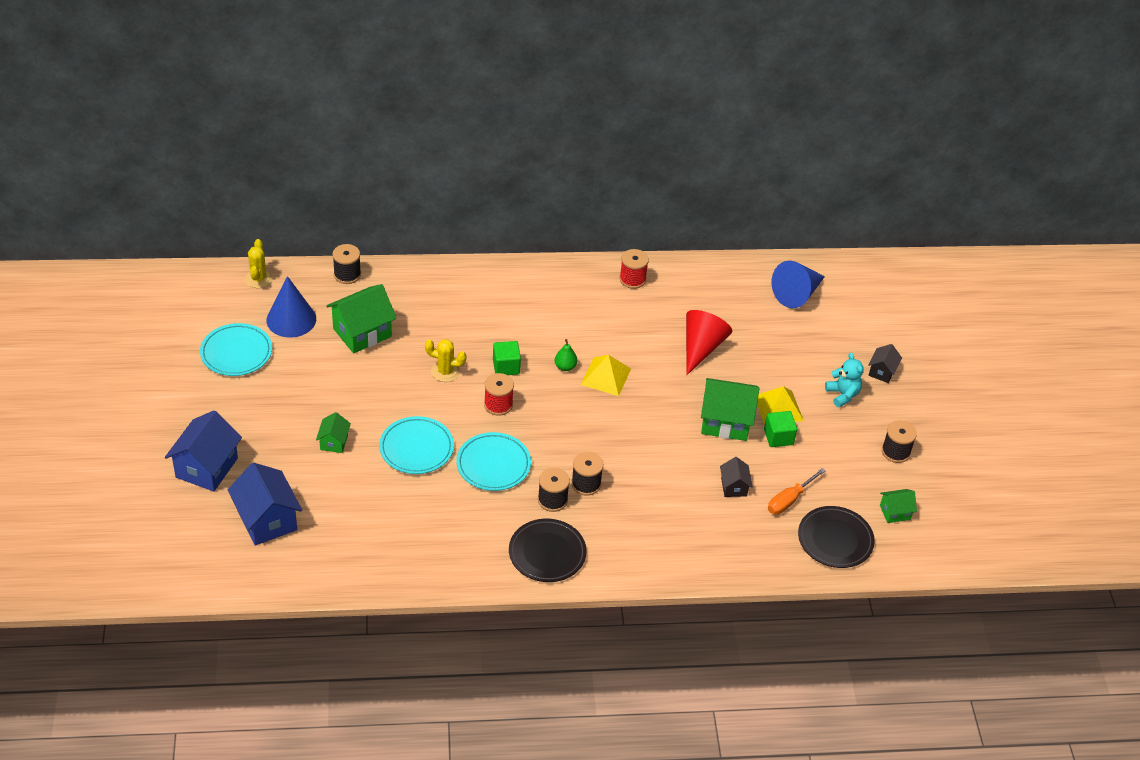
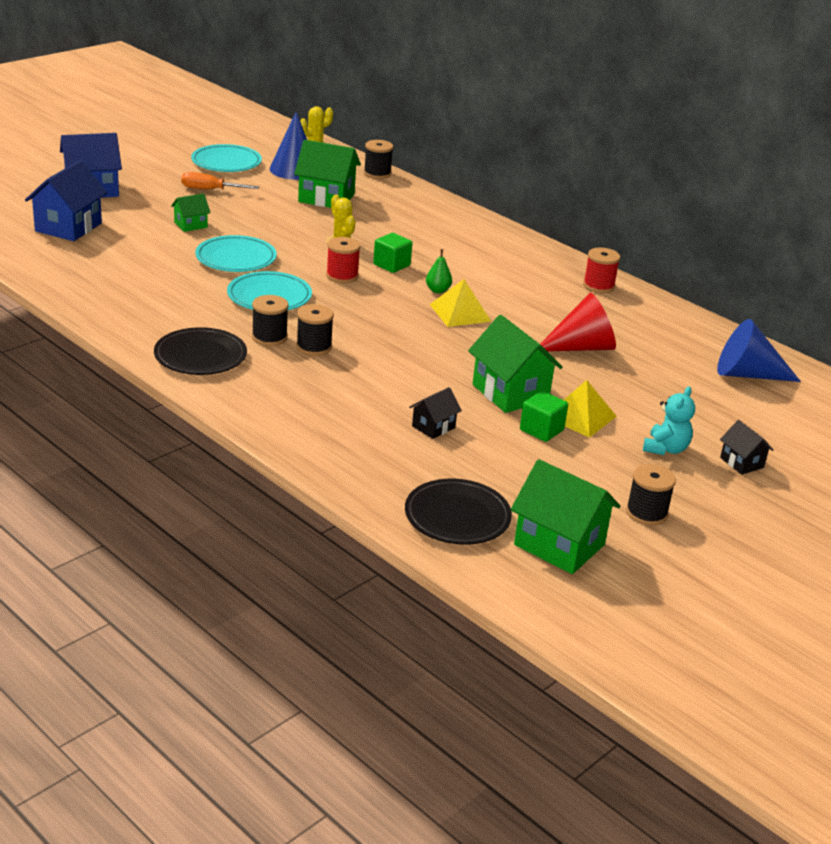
camera: 50 degrees right, 15 degrees down
(789, 500) = (468, 467): orange screwdriver -> orange screwdriver (210, 190)
(882, 372) = (741, 462): black house -> black house turned 75 degrees clockwise
(895, 512) = (559, 545): green house -> green house, size x1.90

